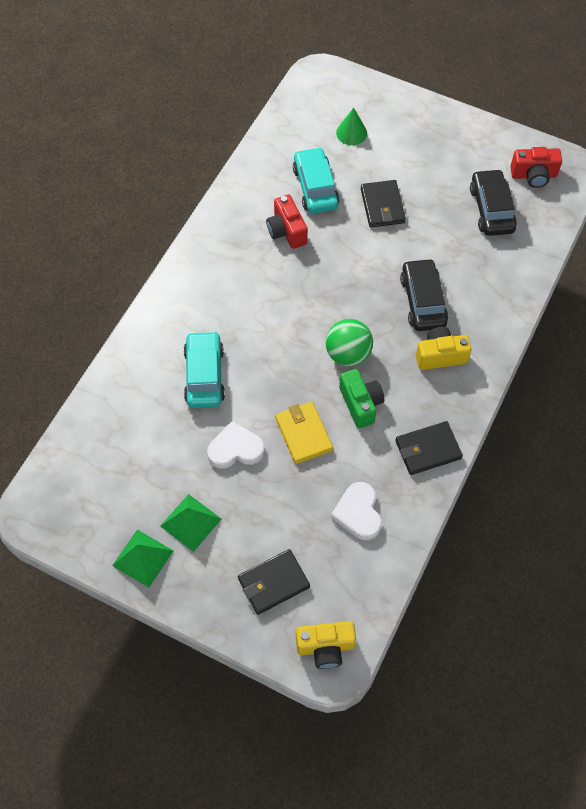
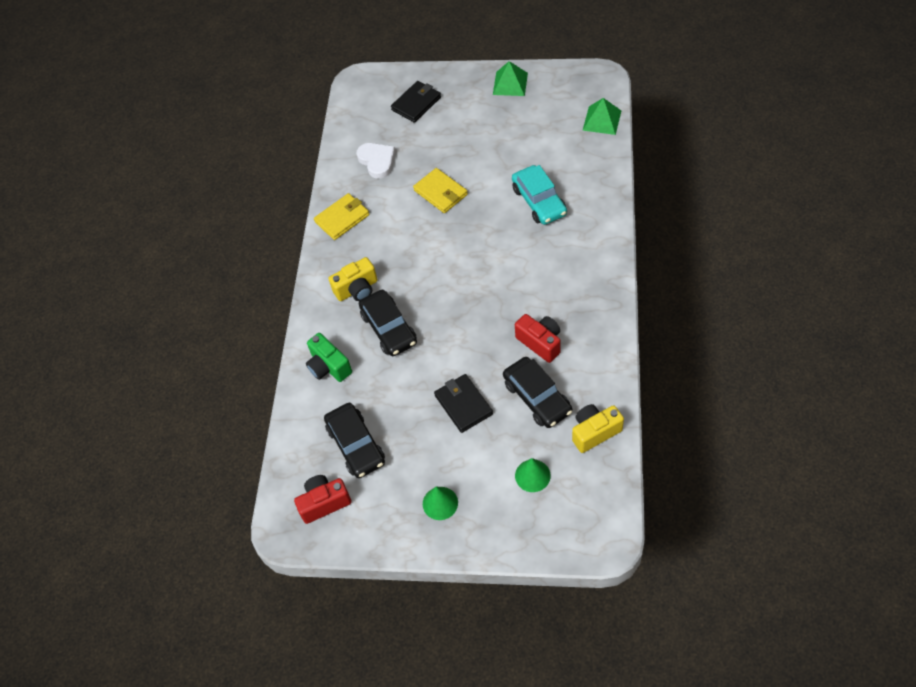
camera: 165 degrees right, 5 degrees down
(191, 522) = (490, 112): green pyramid -> green pyramid (602, 120)
(235, 449) = (485, 164): white heart -> none
(315, 187) = (537, 397): turquoise car -> black car
(325, 647) = (367, 86): yellow camera -> yellow camera (594, 432)
(348, 354) = (434, 261): green ball -> none
(360, 404) = (407, 229): green camera -> green camera (329, 366)
(428, 450) = (342, 218): black wallet -> yellow wallet
(436, 141) = (440, 503): none -> green cone

